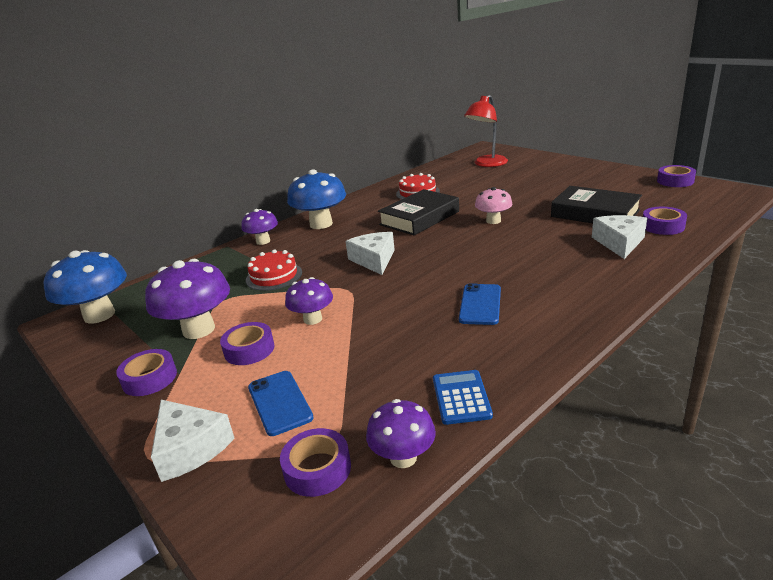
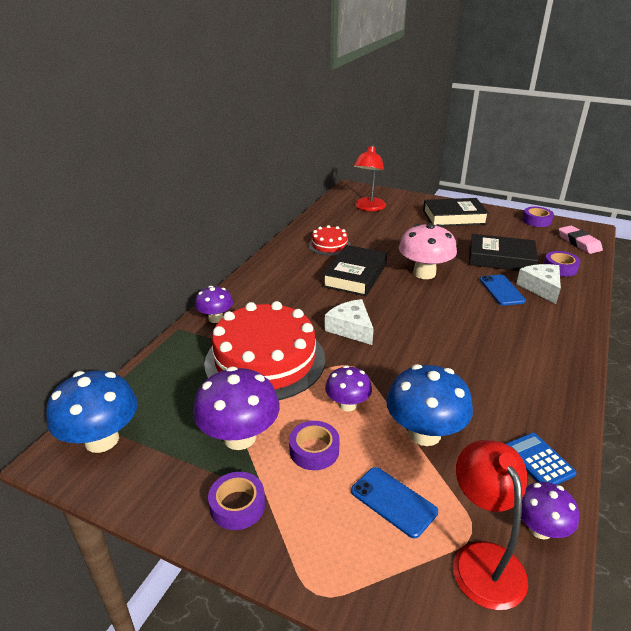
camera: 25 degrees left, 5 degrees up
(190, 448) = (351, 571): white cheese -> none
(274, 276) = (265, 360): red cake -> red cake, size x2.09
(317, 469) = (482, 559): purple tape -> red lamp
(321, 224) = (261, 291): blue mushroom -> blue mushroom (424, 433)
(480, 304) = (482, 365): blue phone -> blue phone (501, 290)
(493, 221) = (424, 273): pink mushroom -> pink mushroom, size x1.69
(574, 175) = (454, 217): none -> black book
(712, 204) = (579, 243): none -> pink eraser

